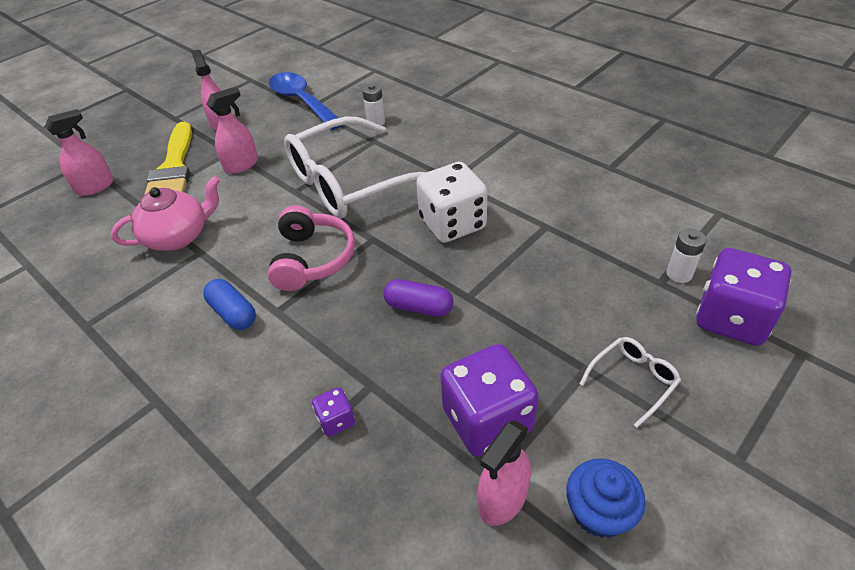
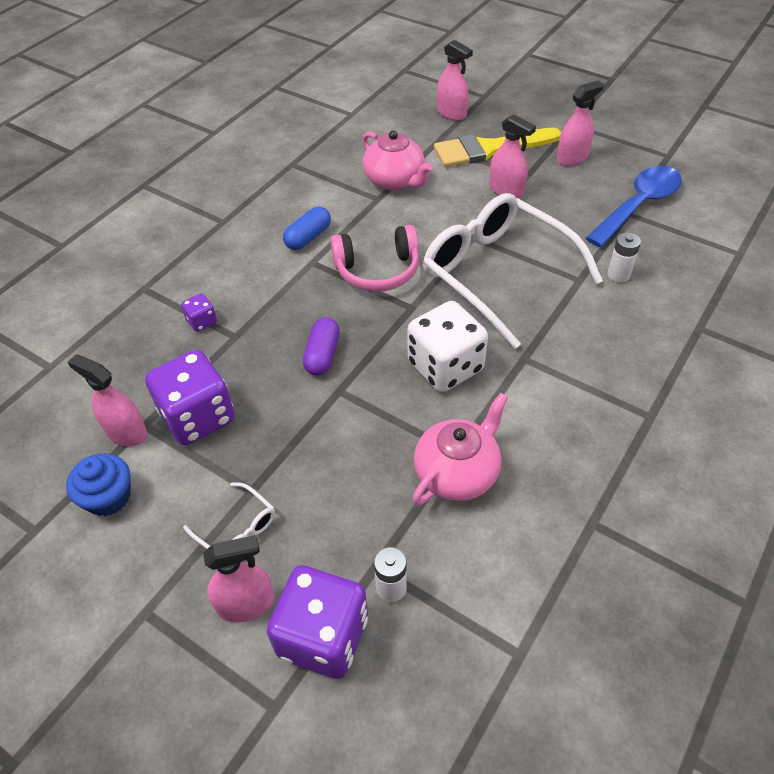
camera: 80 degrees right, 5 degrees up
(567, 227) = (457, 472): none -> pink teapot
(711, 373) = (246, 604): none -> pink spray bottle

